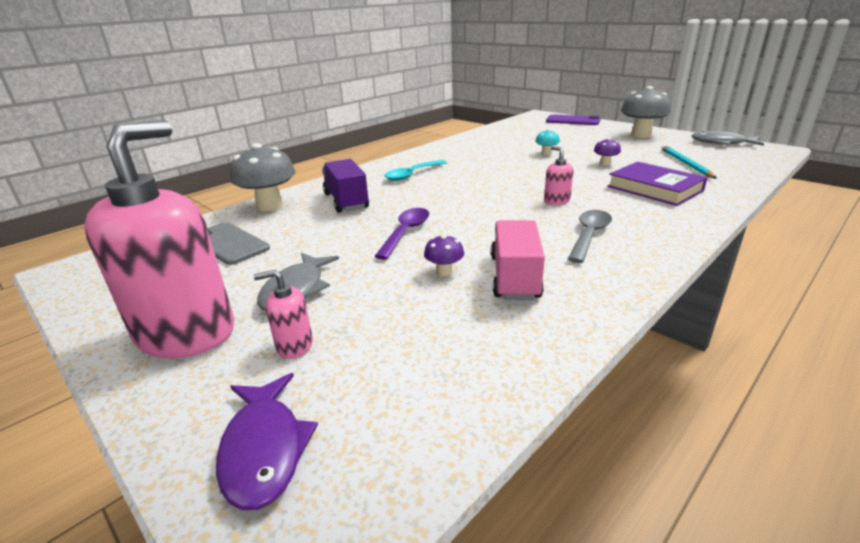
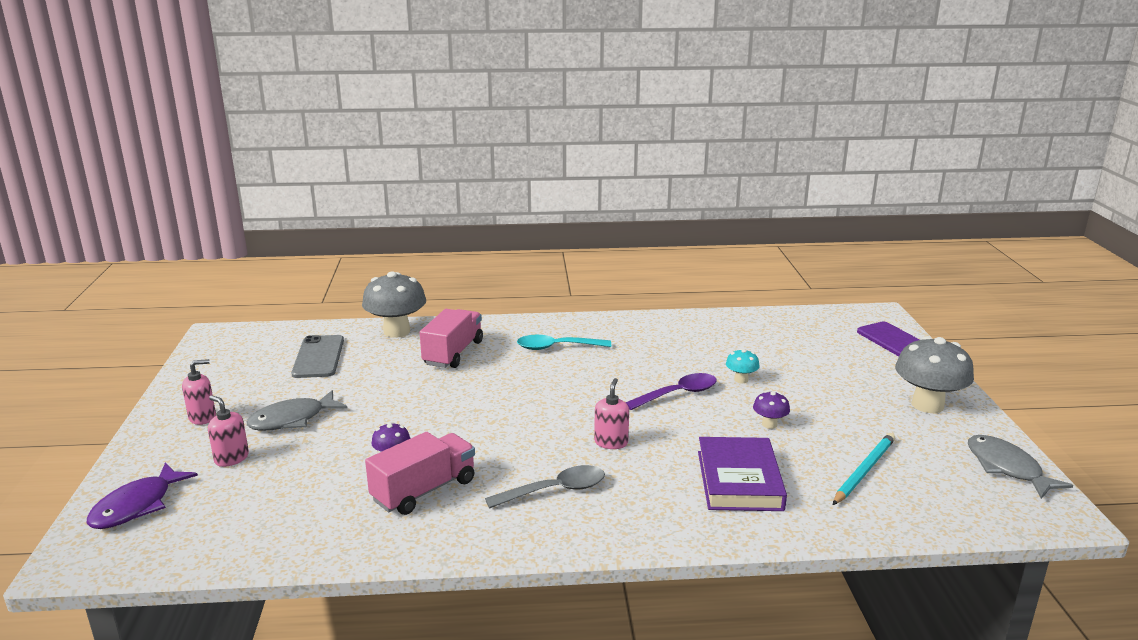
camera: 40 degrees right, 5 degrees down
(187, 333) = (202, 417): pink soap dispenser -> pink soap dispenser, size x0.41
(346, 201) = (453, 353): purple truck -> pink truck
(406, 232) = (434, 409): purple spoon -> purple spoon (678, 394)

